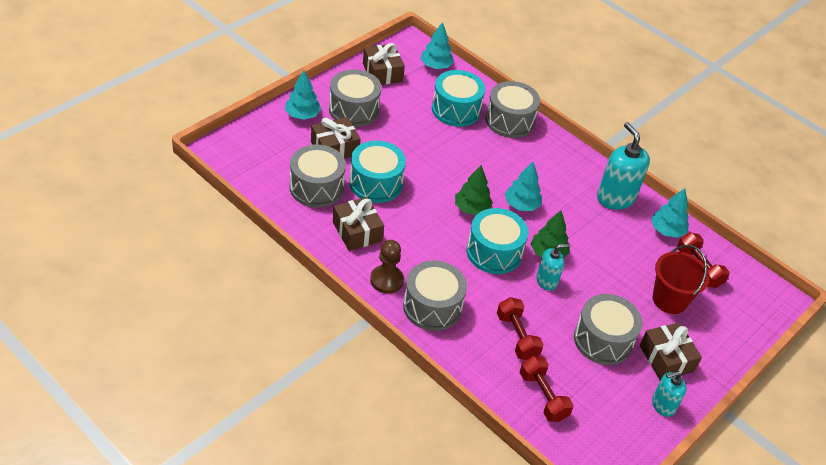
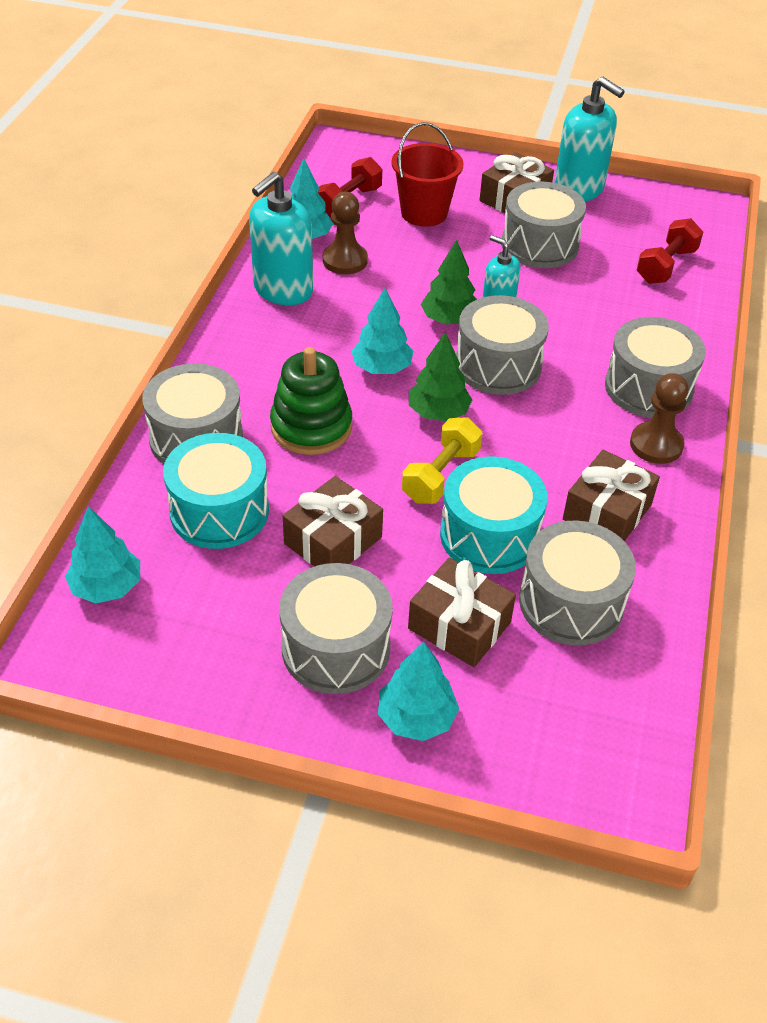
camera: 115 degrees left, 0 degrees up
(382, 72) = (188, 657): brown gift -> brown gift (333, 540)
(426, 187) = (440, 475): none -> yellow dumbbell
(492, 160) = (311, 427): none -> green stacking toy
(494, 252) = (498, 365): turquoise drum -> grey drum
(517, 336) = (610, 306): red dumbbell -> none
(632, 236) = (345, 260): none -> brown pawn
(663, 405) = (579, 190): turquoise soap dispenser -> turquoise soap dispenser, size x1.72

